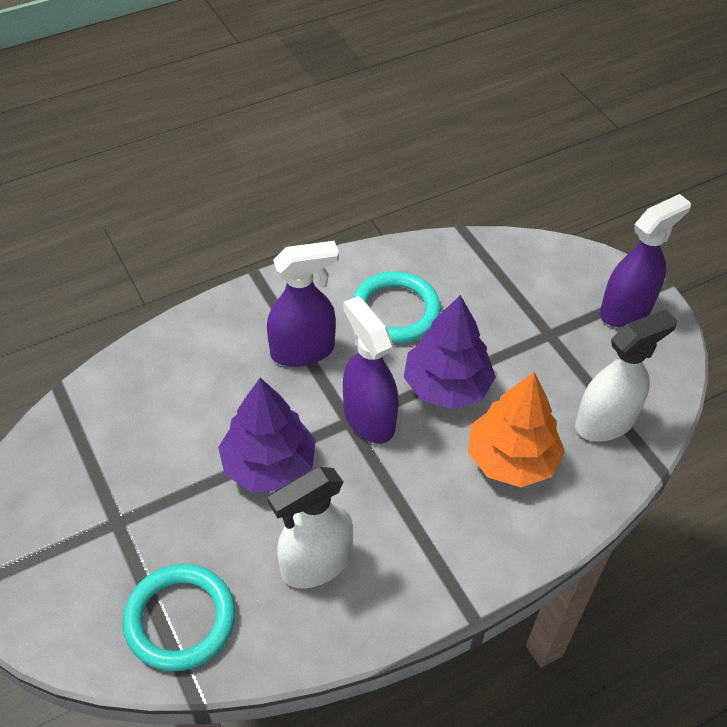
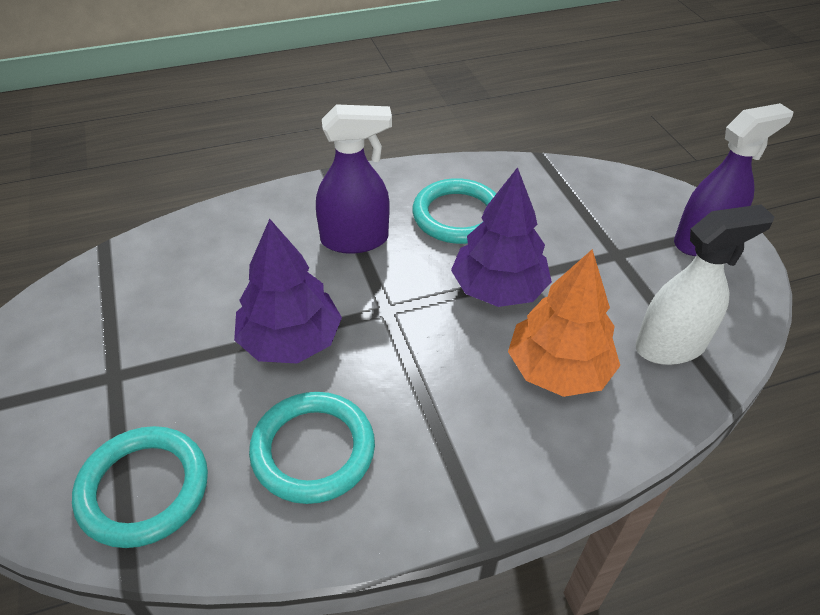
camera: 10 degrees right, 5 degrees down
(315, 564) = (313, 450): white spray bottle -> turquoise ring
(368, 418) = (408, 309): purple spray bottle -> none

